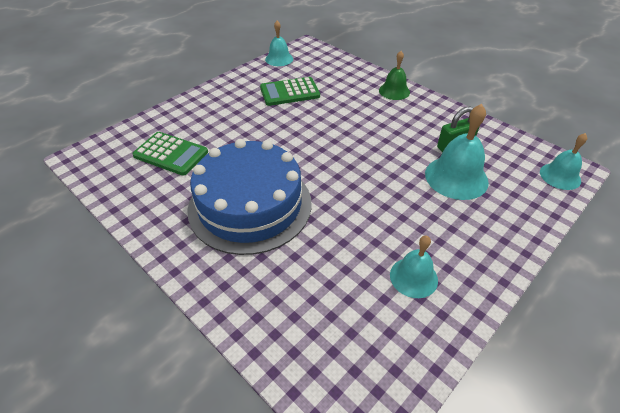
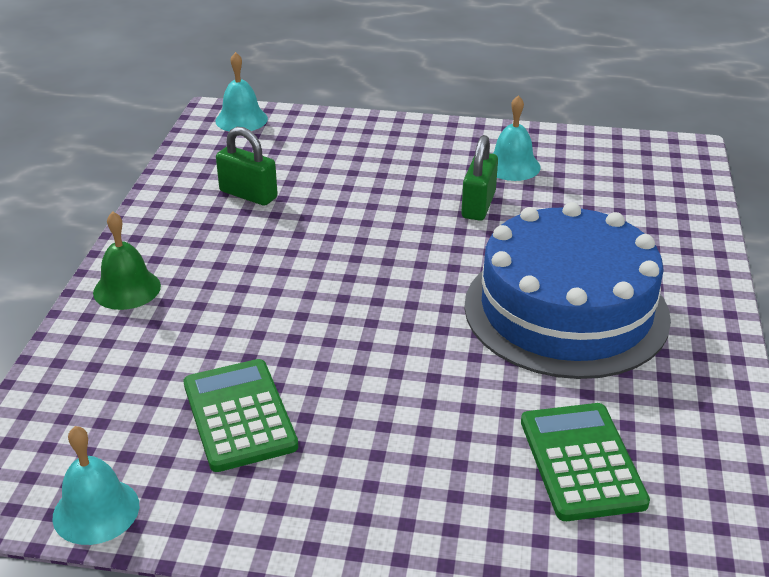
camera: 125 degrees left, 10 degrees down
(289, 92) = (239, 415): green calculator -> green calculator turned 150 degrees counterclockwise
(375, 229) = (478, 205): none -> green padlock
(456, 177) = (318, 179): turquoise bell -> none

